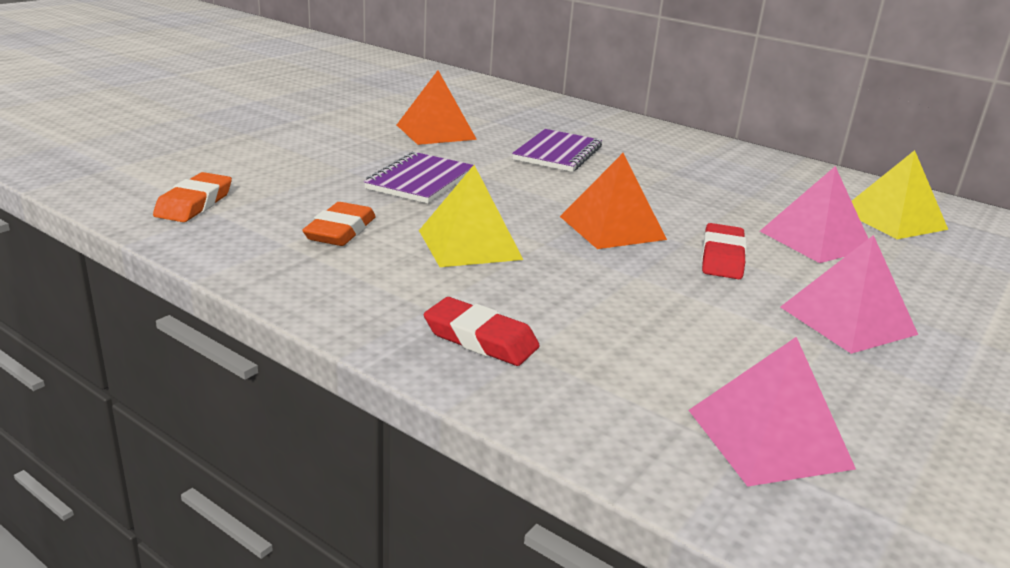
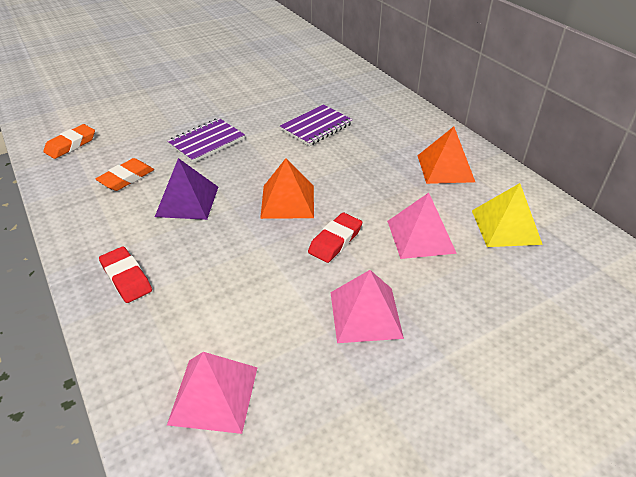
camera: 25 degrees right, 15 degrees up
(436, 132) = (255, 98): orange pyramid -> orange pyramid (445, 168)
(469, 244) = (187, 201): yellow pyramid -> purple pyramid

